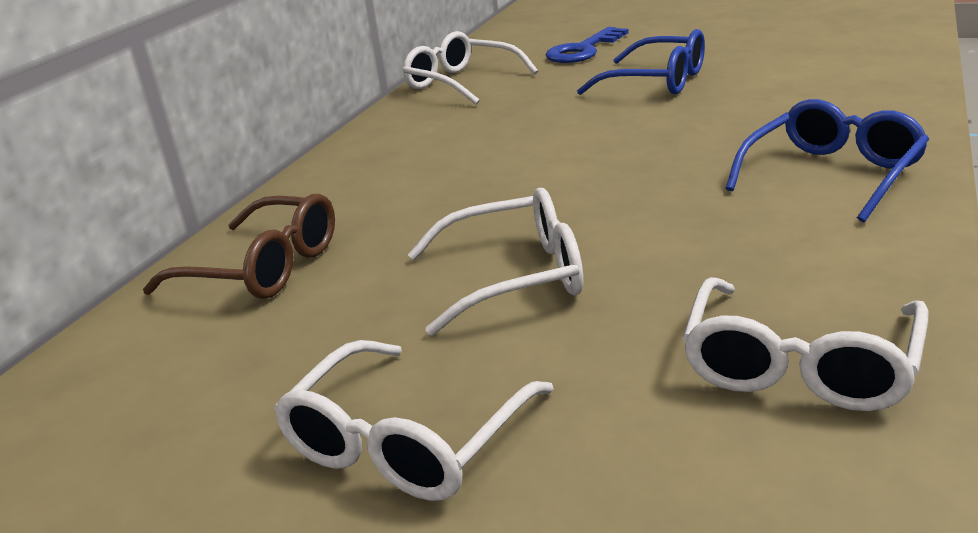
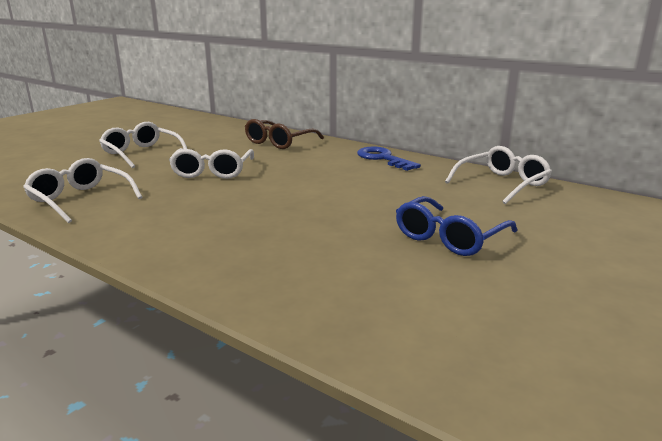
camera: 100 degrees right, 5 degrees down
(583, 50) = (568, 227): blue key -> blue key (383, 158)
(832, 174) = (209, 248): blue glasses -> none

